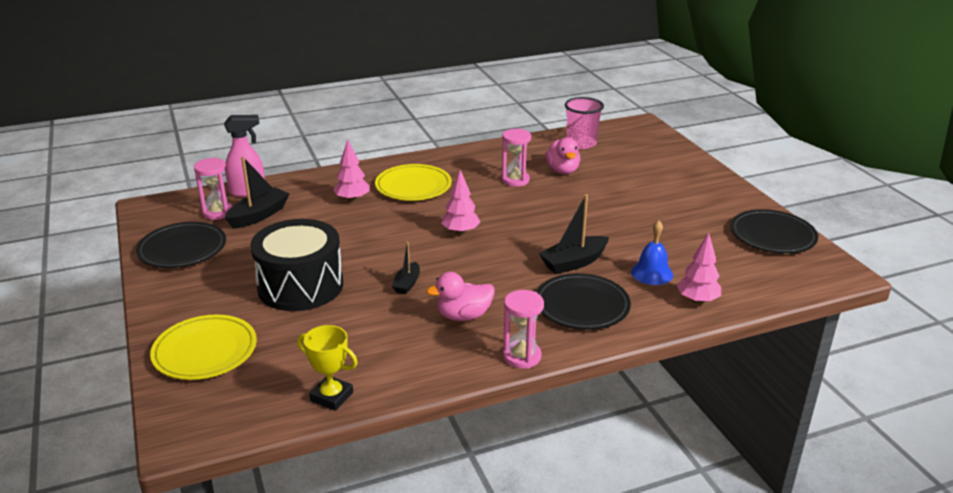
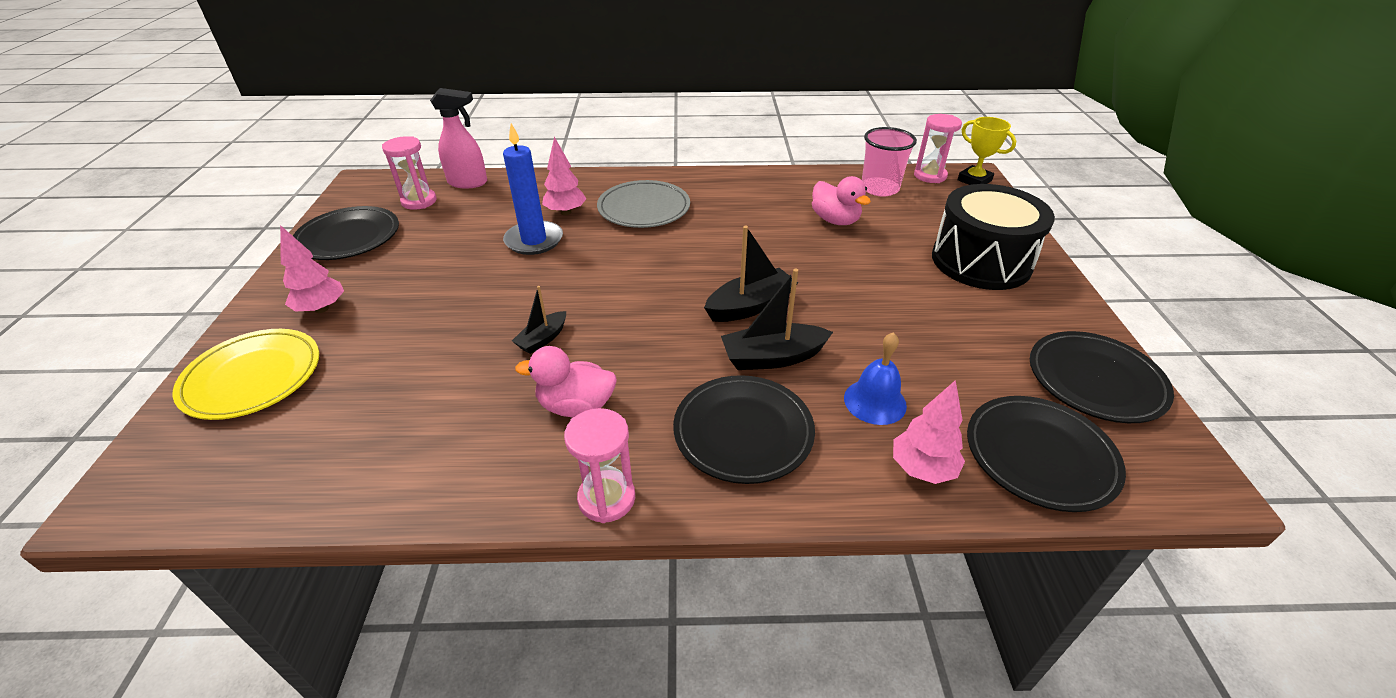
camera: 20 degrees right, 10 degrees up
(258, 215) = (455, 213): black boat -> black boat (750, 306)
(300, 286) = (424, 312): black drum -> black drum (981, 261)
(332, 396) = (325, 491): yellow trophy -> yellow trophy (974, 180)
(344, 223) = (534, 240): none -> blue candle
(413, 186) = (644, 208): yellow plate -> grey plate
(460, 232) = (656, 279): pink tree -> pink tree (321, 309)
(515, 180) = (768, 222): pink hourglass -> pink hourglass (930, 176)
(562, 171) = (835, 220): pink duck -> pink duck turned 45 degrees counterclockwise
(758, 280) = (1040, 456): none -> black plate

